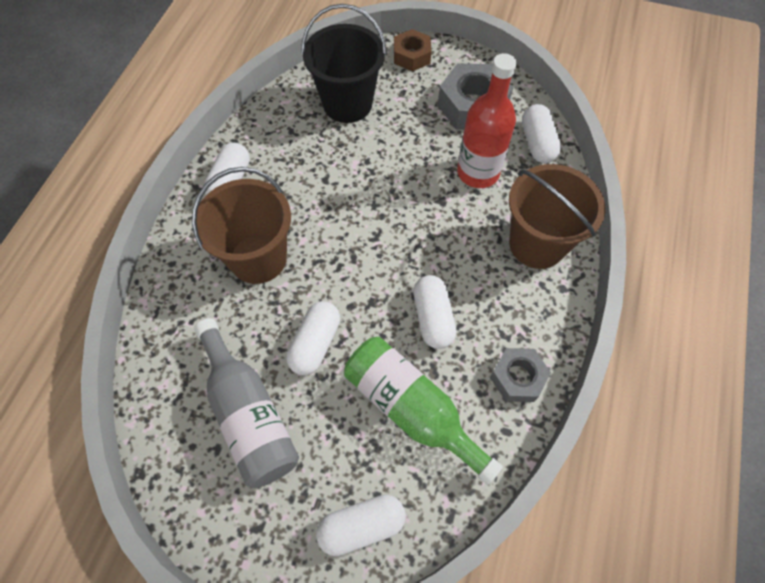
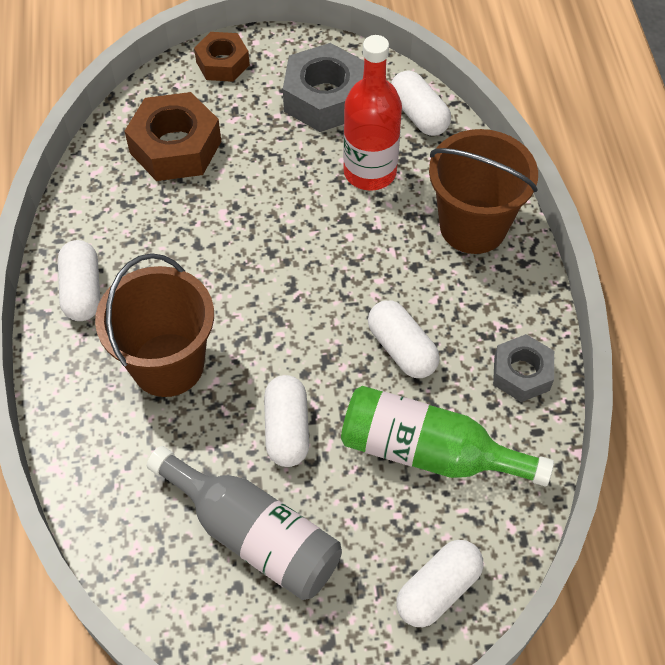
camera: 25 degrees left, 5 degrees down
(347, 104) = (175, 147): black bucket -> brown nut

